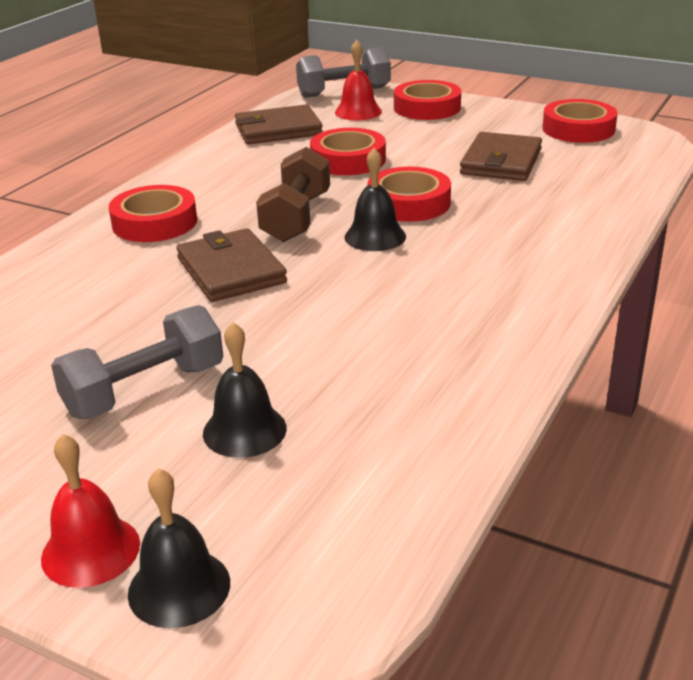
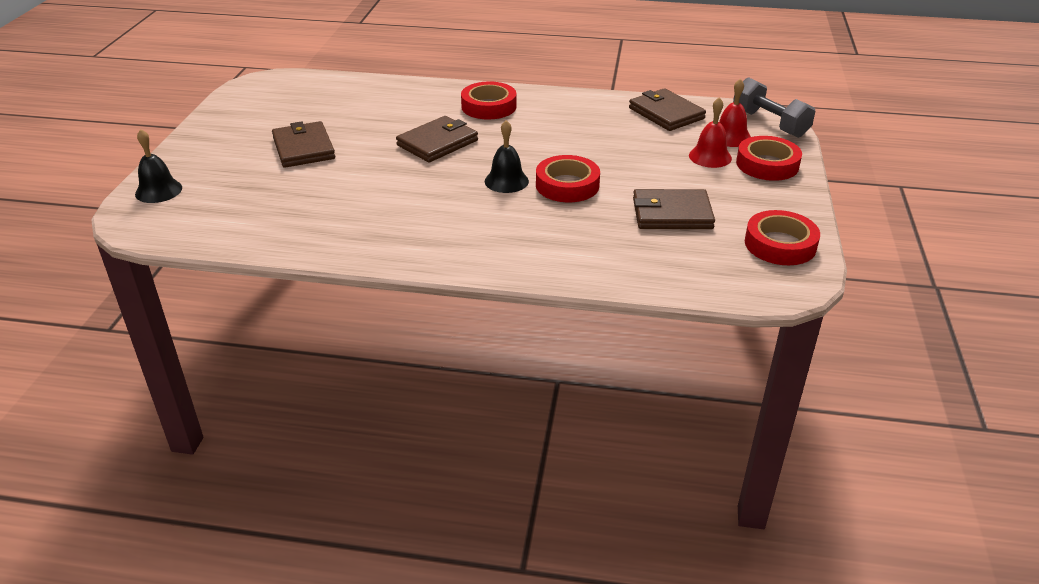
camera: 70 degrees right, 5 degrees up
(90, 550) = (181, 166): red bell -> red bell (710, 157)
(145, 390) = (303, 148): grey dumbbell -> brown wallet
(244, 430) = (273, 181): black bell -> none
(296, 218) = (520, 149): brown dumbbell -> none
(348, 160) = (629, 149): red tape -> none

